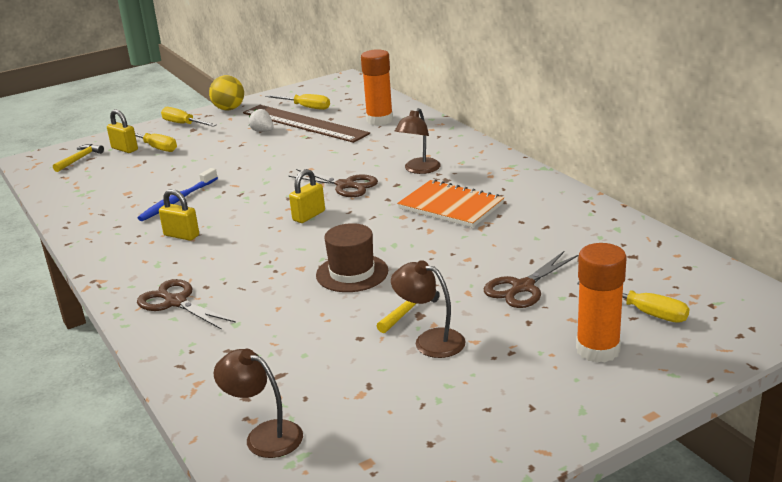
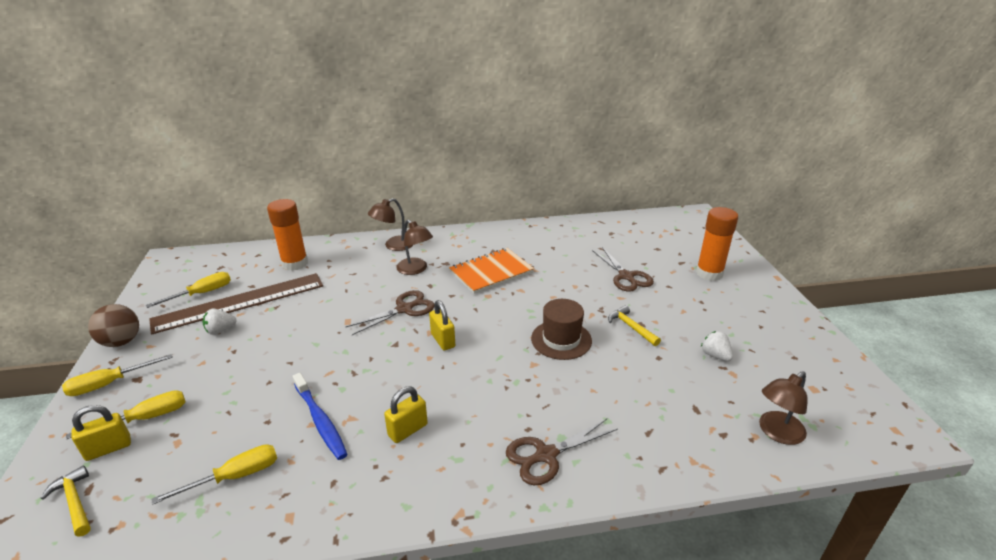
camera: 70 degrees left, 5 degrees up
(229, 109) = (121, 342): yellow ball -> brown ball
(389, 377) = (715, 355): none -> white strawberry
(430, 340) = (675, 328): brown lamp -> brown lamp (393, 246)
(644, 312) = (675, 248): yellow screwdriver -> yellow screwdriver (235, 477)

